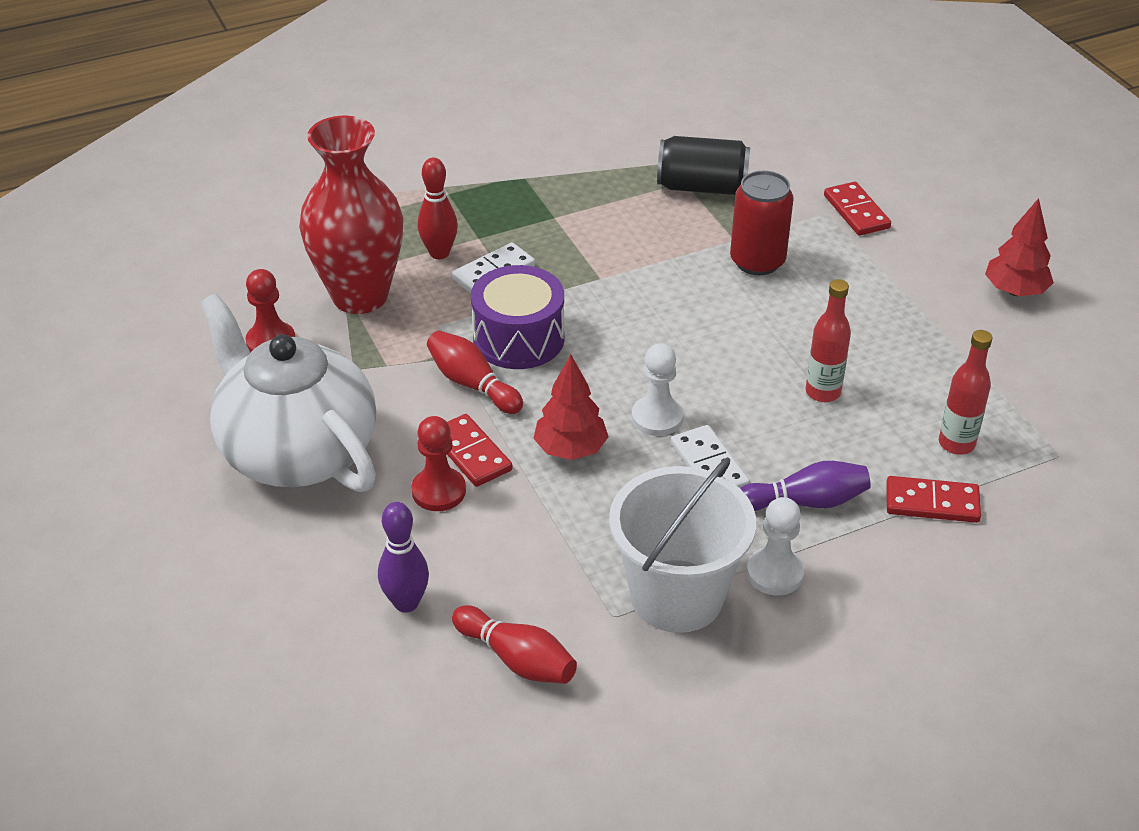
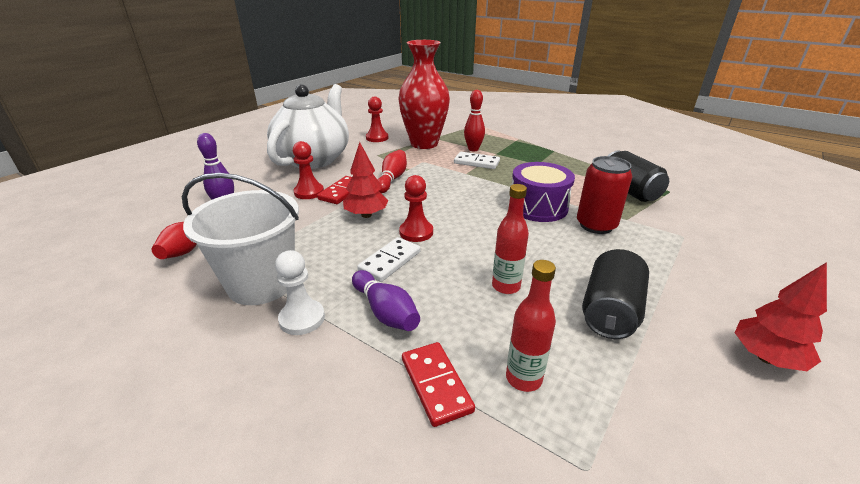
camera: 60 degrees right, 10 degrees down
(518, 338) = (437, 180): purple drum -> purple drum (538, 207)
(657, 418) = (416, 232): white pawn -> red pawn
(856, 212) = (707, 247): red domino -> none
(907, 342) = (610, 311): none -> black can

